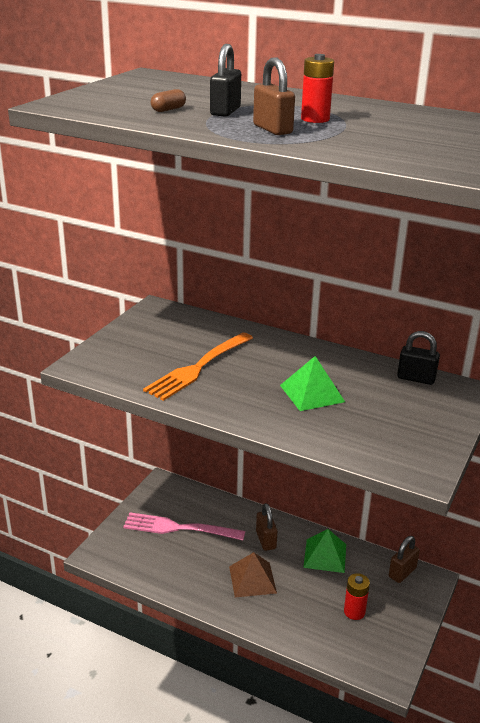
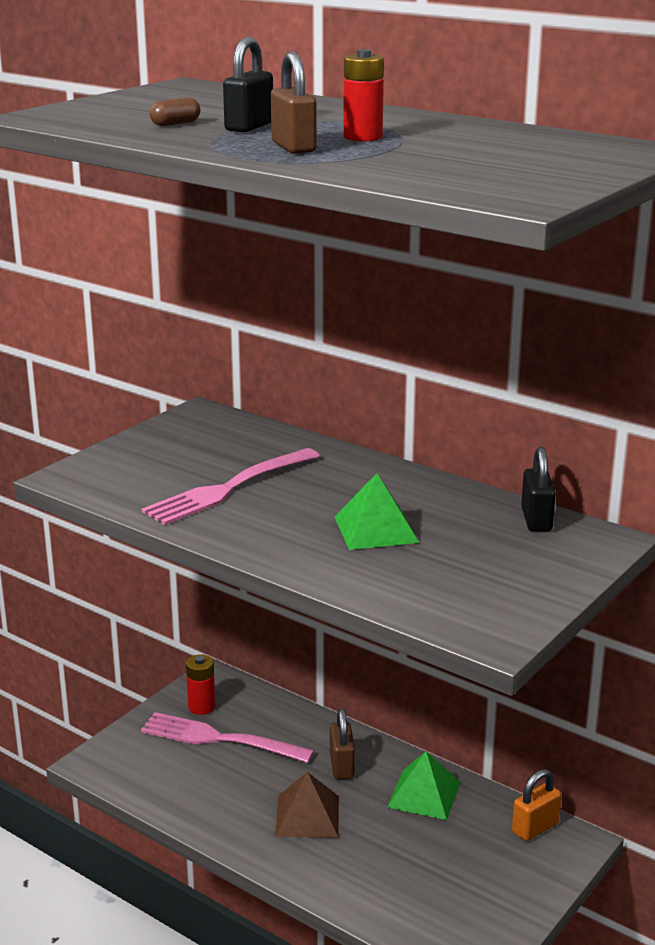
camera: 10 degrees right, 5 degrees down
(198, 368) = (228, 489): orange fork -> pink fork
(354, 612) = (446, 873): red battery -> red battery (201, 707)
(402, 572) = (535, 828): brown padlock -> orange padlock
(416, 378) = (536, 520): black padlock -> black padlock turned 60 degrees clockwise

